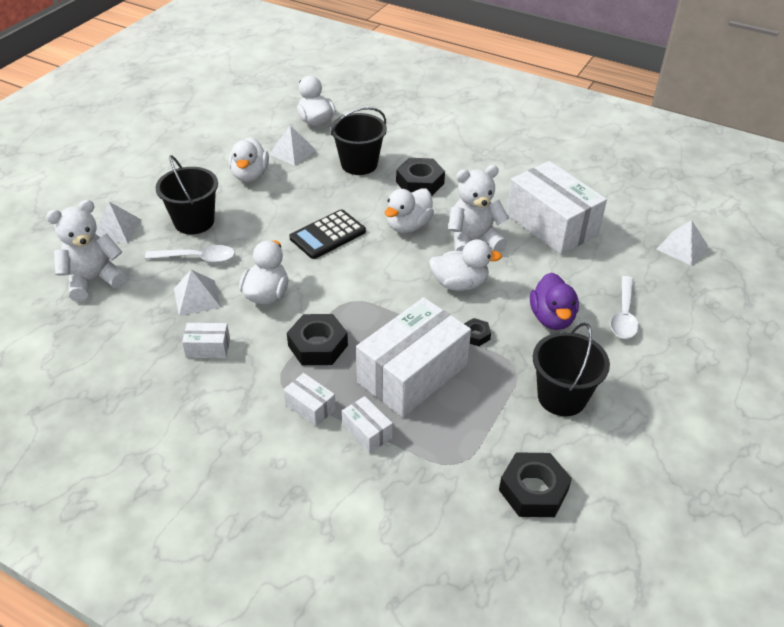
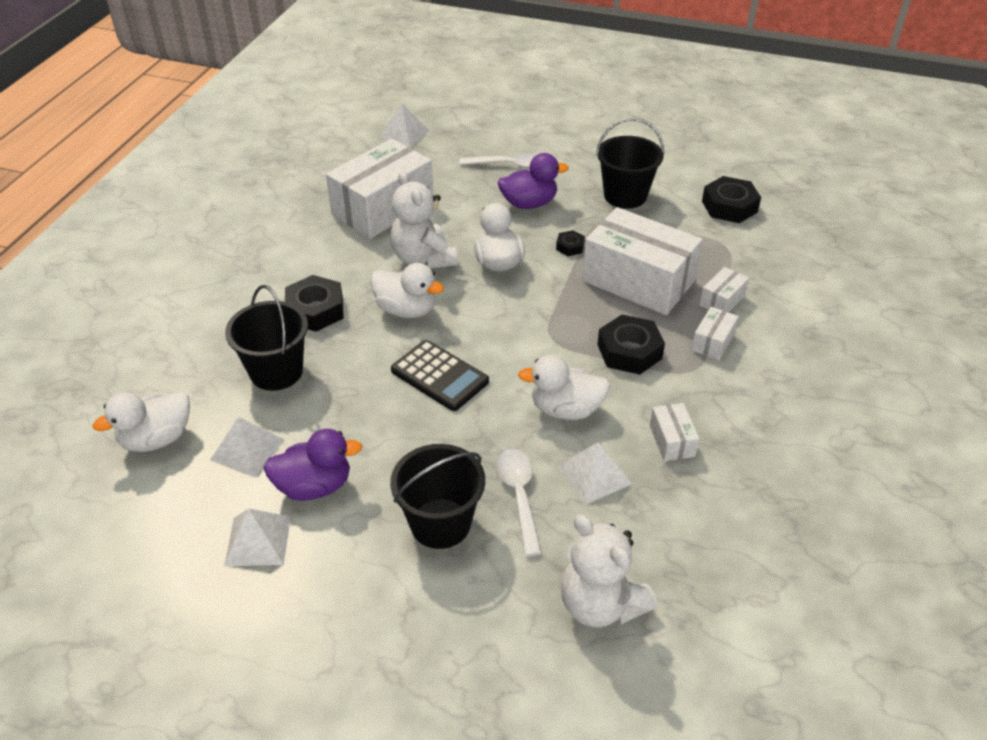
camera: 100 degrees left, 0 degrees up
(117, 229) = (479, 619): white pyramid -> white pyramid (258, 540)
(250, 175) = (314, 486): white duck -> purple duck

